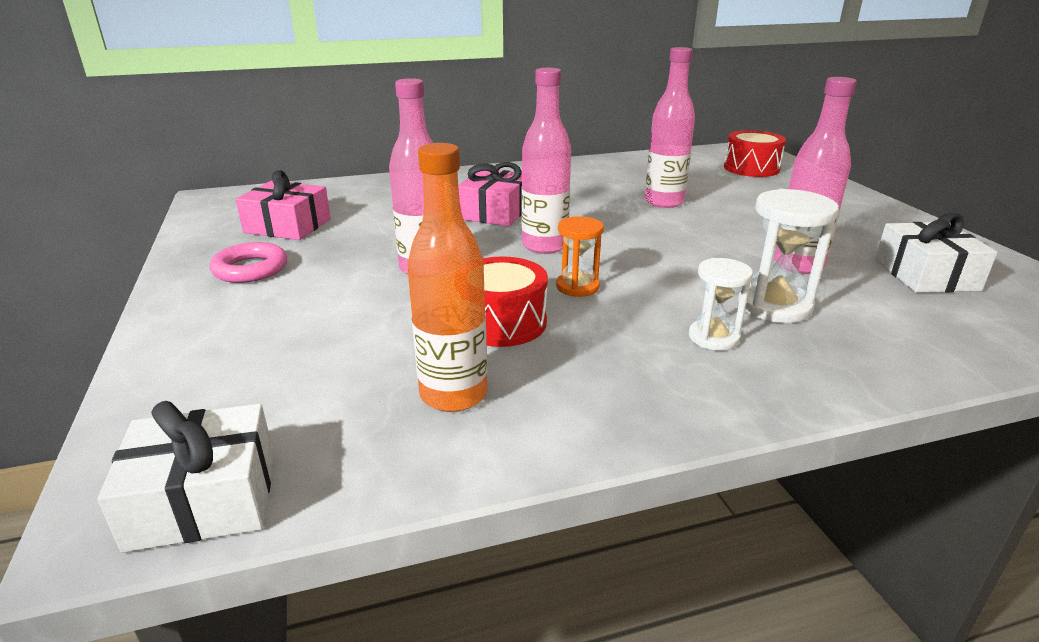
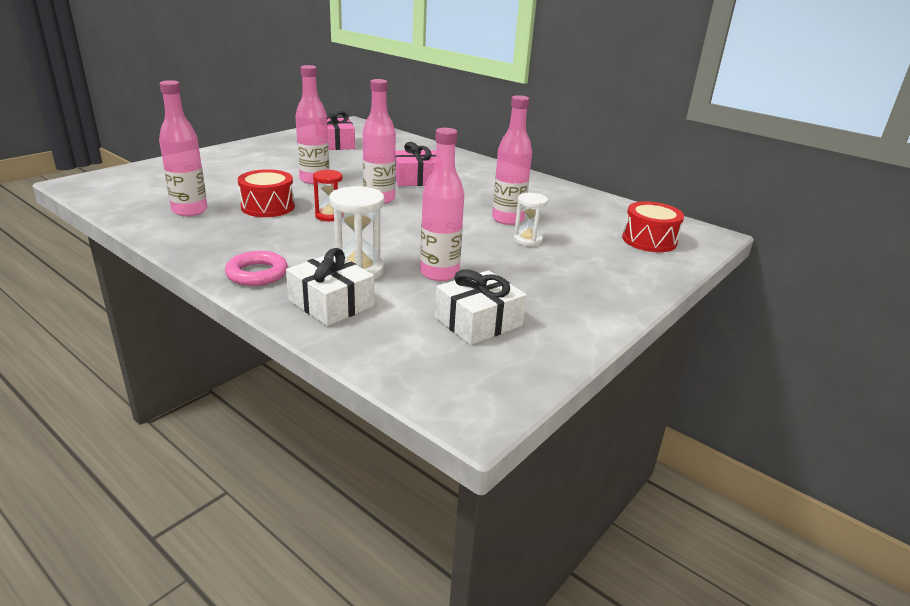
camera: 55 degrees right, 0 degrees up
(204, 499) = (96, 190): white gift -> white gift (331, 303)
(250, 269) = (277, 150): pink ring -> pink ring (257, 274)
(453, 395) = (190, 211): orange bottle -> pink bottle
(577, 287) = (329, 216): orange hourglass -> red hourglass
(713, 337) = (296, 257): white hourglass -> white hourglass (527, 240)

